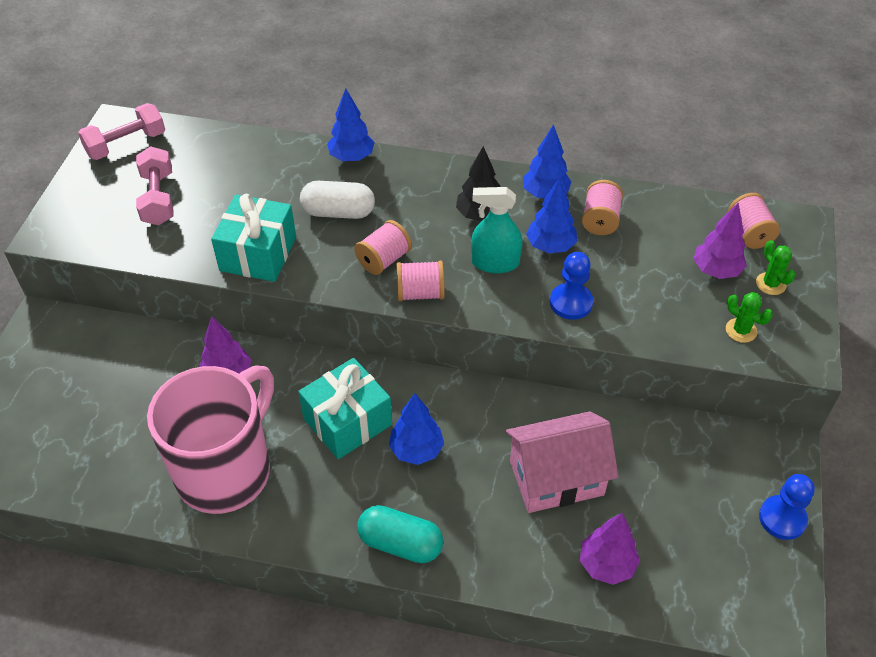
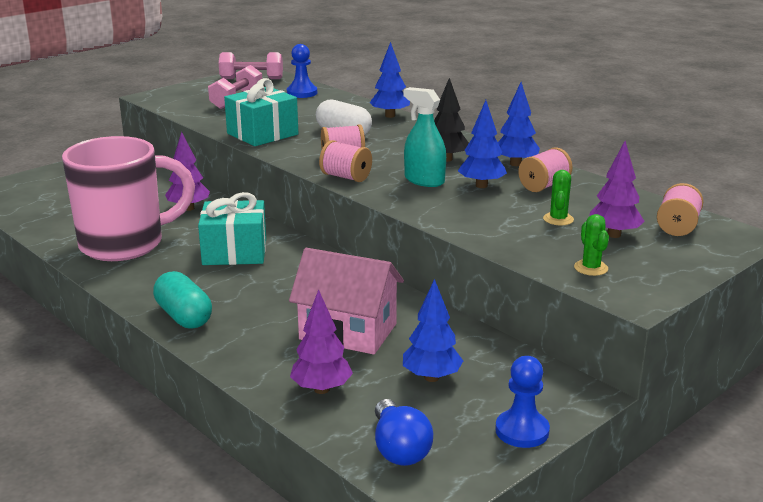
camera: 35 degrees right, 25 degrees down
(416, 450) = (262, 280): blue tree -> blue tree (431, 377)
(571, 303) = (456, 213): blue pawn -> blue pawn (302, 93)
(723, 596) = (399, 449): none -> blue light bulb
(770, 284) = (659, 255): green cactus -> green cactus (558, 219)

